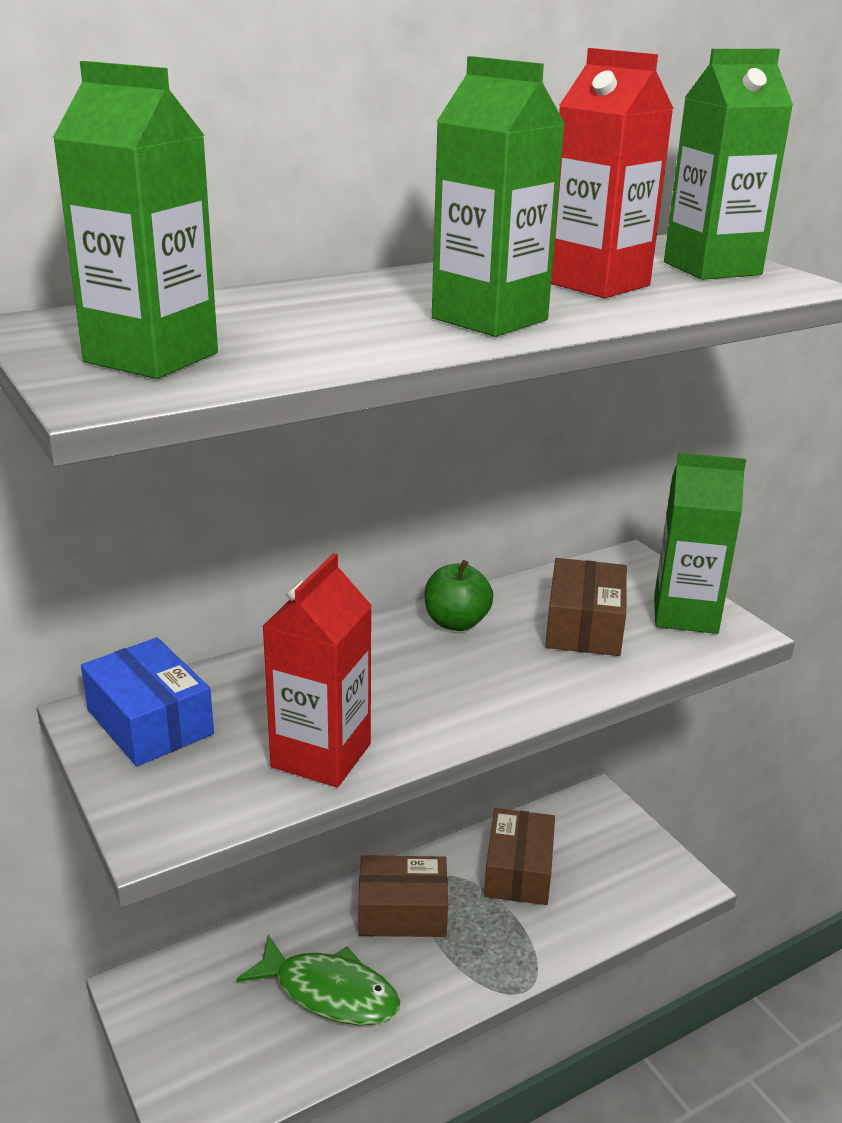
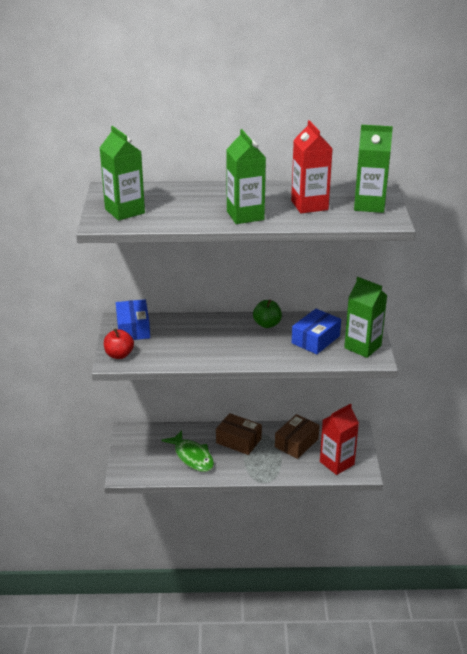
camera: 30 degrees right, 5 degrees up
(163, 805) = (119, 355): none -> red apple
(321, 755) = (178, 355): red carton -> red carton (337, 463)
(584, 626) = (315, 339): brown box -> blue box

